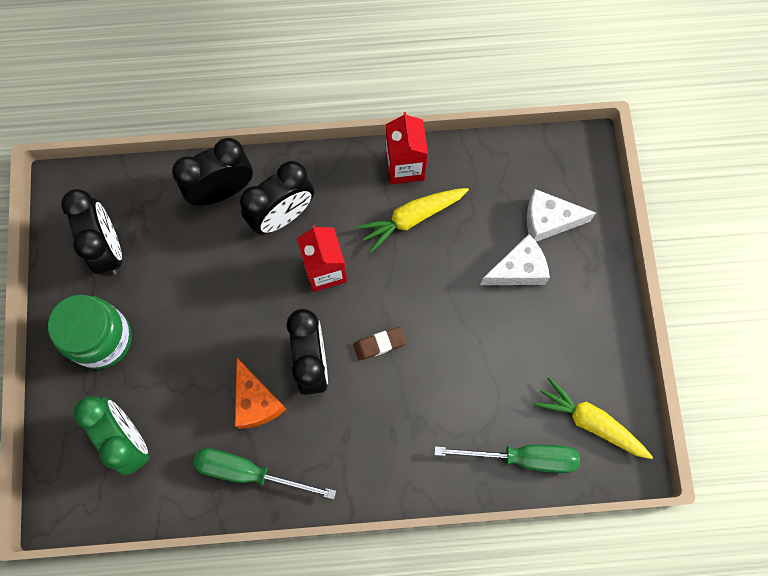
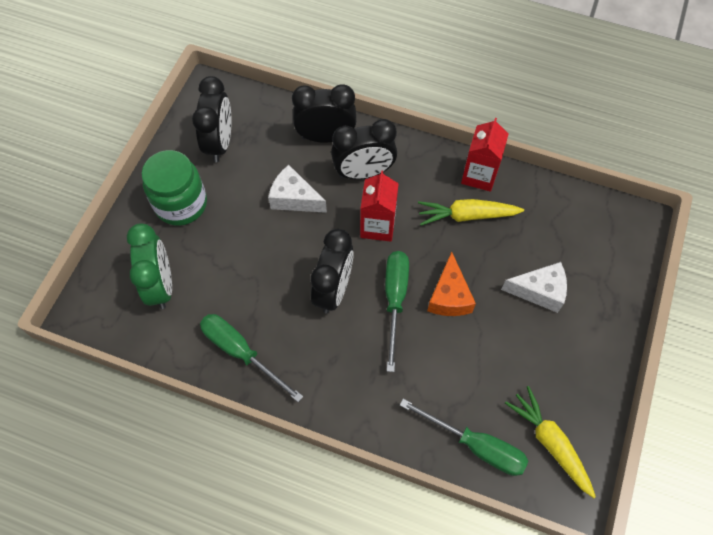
camera: 25 degrees right, 10 degrees down
(256, 401) = (274, 300): orange cheese -> orange cheese (449, 296)
(379, 344) = (395, 300): brown eraser -> green screwdriver
(548, 221) = (583, 264): white cheese -> white cheese (294, 198)

